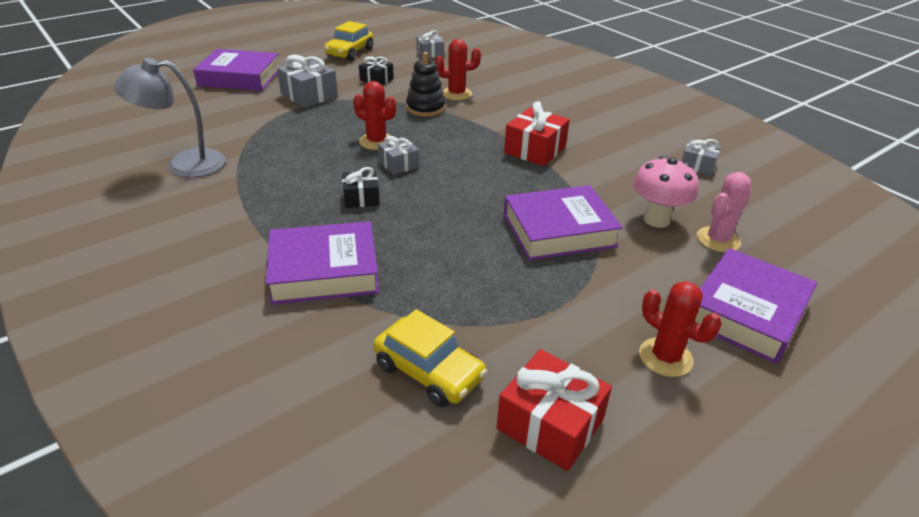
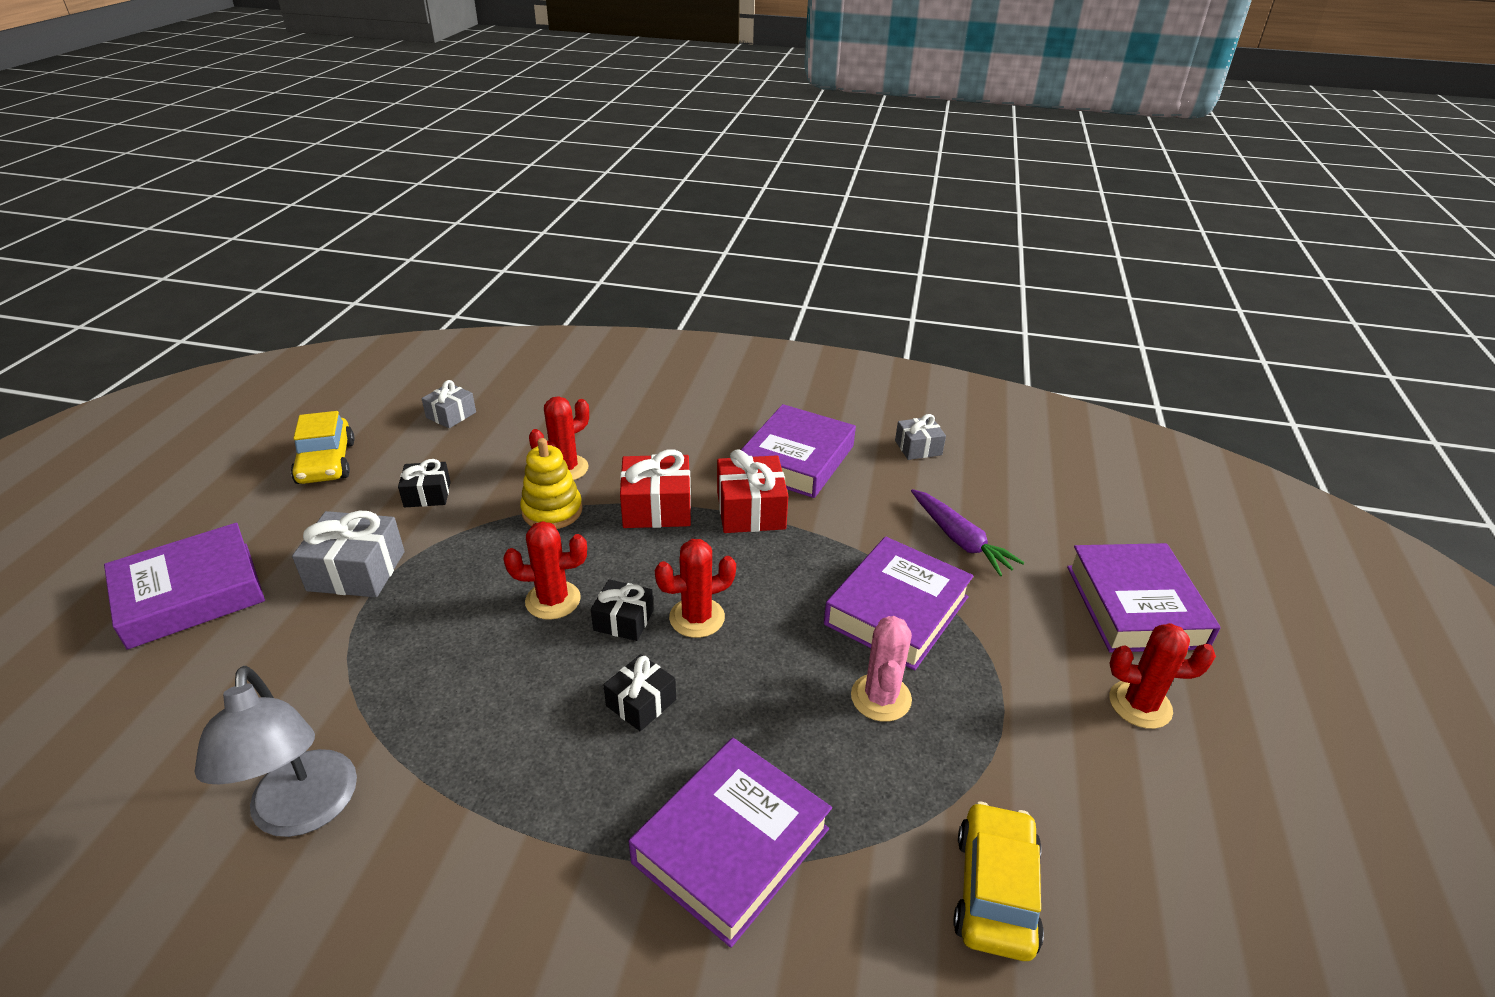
camera: 40 degrees left, 0 degrees up
(184, 164) = (304, 812): grey lamp -> grey lamp turned 60 degrees counterclockwise
(398, 164) = (623, 620): grey gift -> black gift
(425, 108) = (552, 511): black stacking toy -> yellow stacking toy
(429, 371) = (995, 891): yellow car -> yellow car turned 75 degrees counterclockwise
(437, 180) = (697, 618): none -> red cactus
(550, 424) = (1151, 859): red gift -> red gift (657, 507)
(599, 139) = (797, 459): none -> purple book
(656, 220) = (960, 540): pink mushroom -> purple carrot
(718, 240) = (1029, 534): pink cactus -> pink cactus (881, 698)

